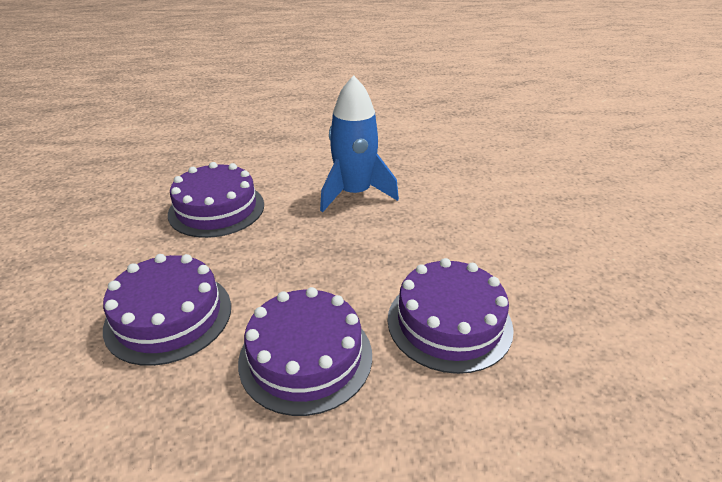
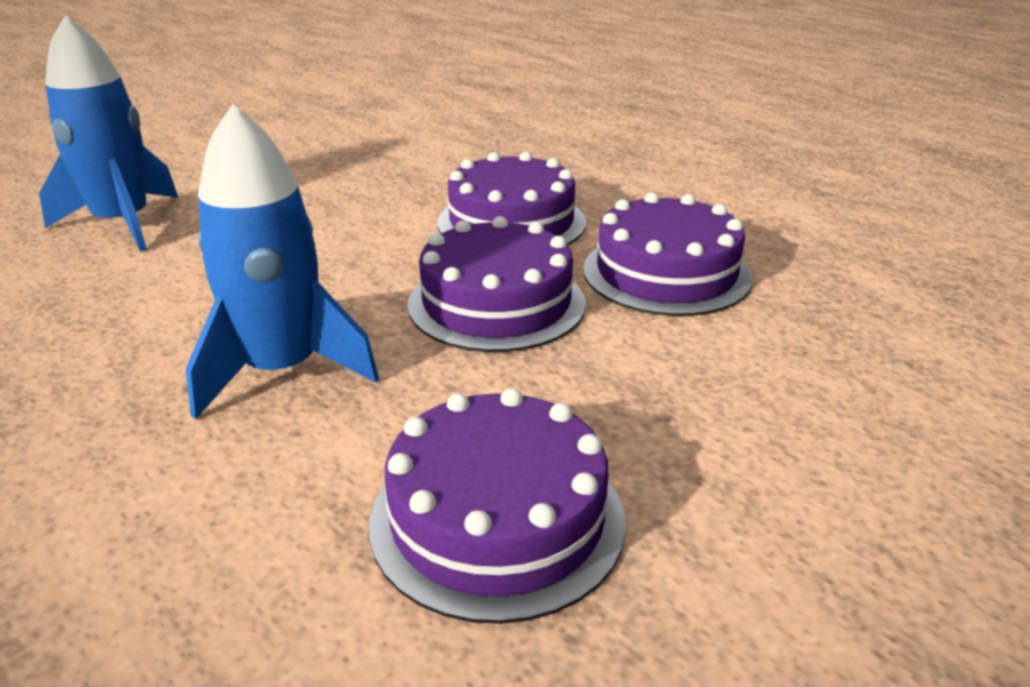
camera: 125 degrees left, 5 degrees down
(169, 316) = (770, 389): purple cake -> purple cake (496, 303)
(552, 183) = (122, 223): none -> blue rocket

